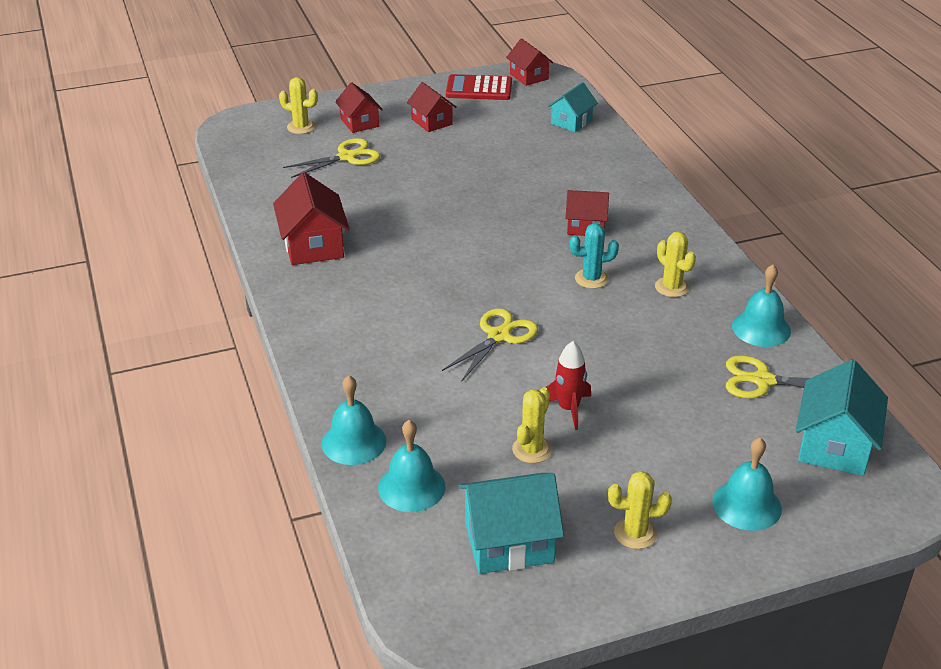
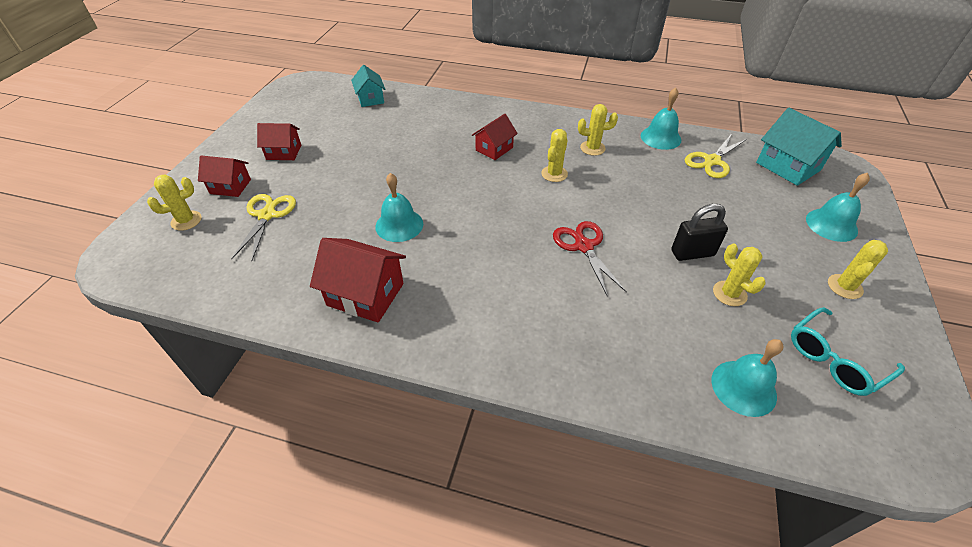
camera: 55 degrees left, 10 degrees up
(354, 442) = (663, 399): turquoise bell -> turquoise bell (399, 225)
(479, 89) = (276, 114): red calculator -> none
(499, 336) = (583, 246): yellow scissors -> red scissors
(509, 542) = (835, 359): turquoise house -> turquoise glasses
(529, 76) = (294, 89): red house -> none
(568, 409) = (692, 253): red rocket -> black padlock
(591, 279) = (554, 174): turquoise cactus -> yellow cactus

